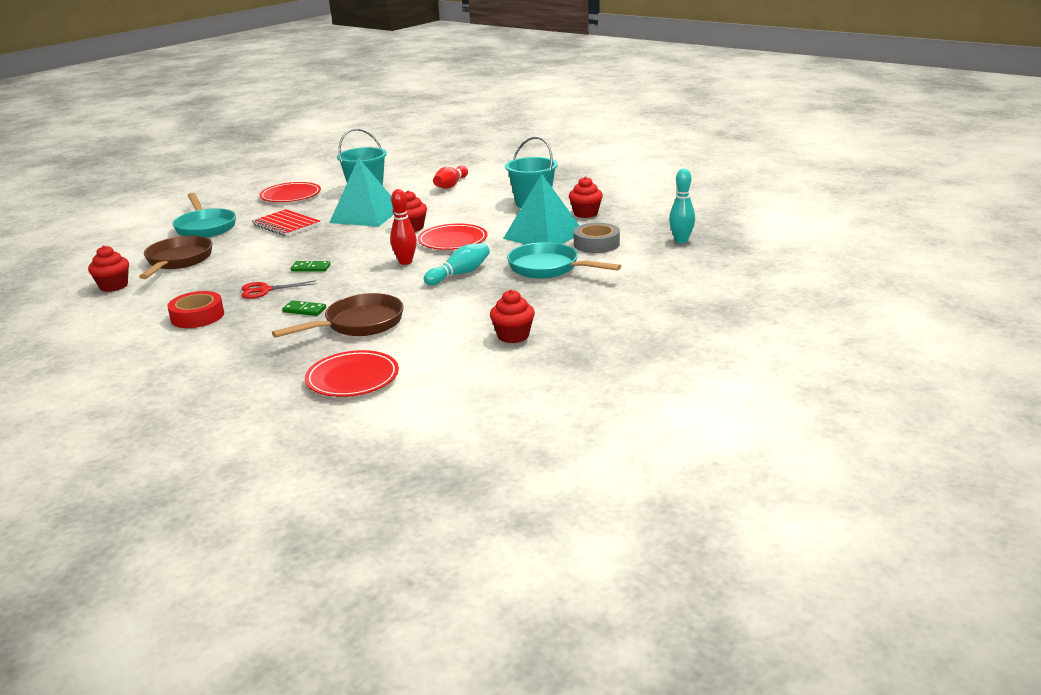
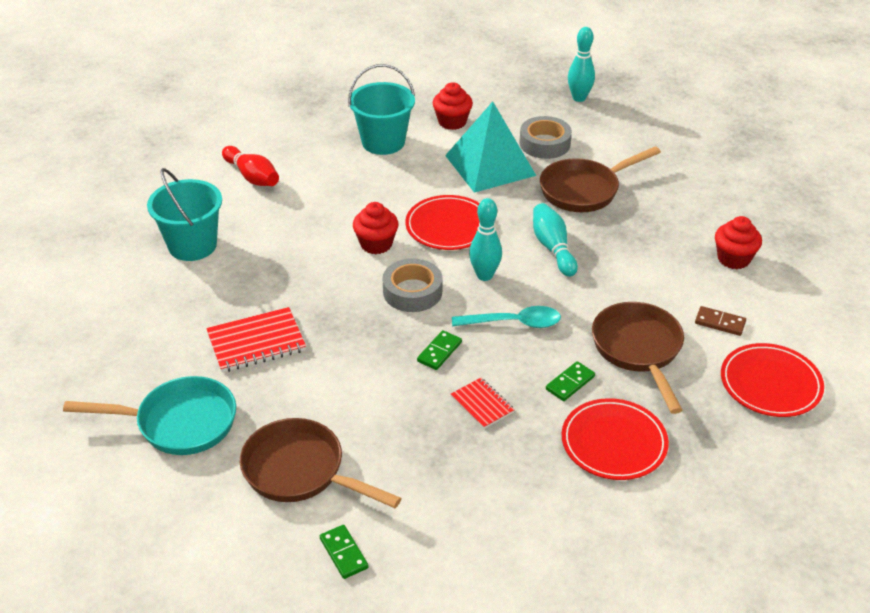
camera: 65 degrees left, 15 degrees up
(113, 286) = (344, 553): red cupcake -> green domino
(197, 316) = (523, 478): red tape -> none
(265, 290) = (482, 404): red scissors -> red notebook
(291, 196) = (131, 314): red plate -> red plate (614, 442)
(359, 281) = (513, 323): none -> turquoise spoon
(365, 215) = (291, 267): turquoise pyramid -> none
(368, 248) = (412, 292): none -> grey tape
(405, 262) = (484, 275): red bowling pin -> turquoise bowling pin
(418, 346) = (720, 323): none -> brown domino
(548, 268) = (584, 190): turquoise pan -> brown pan

